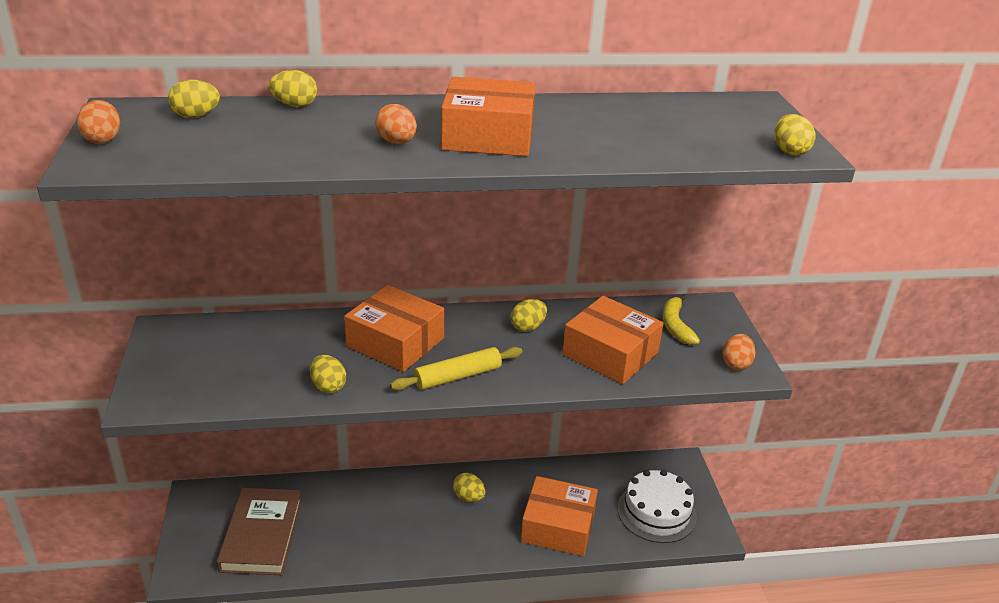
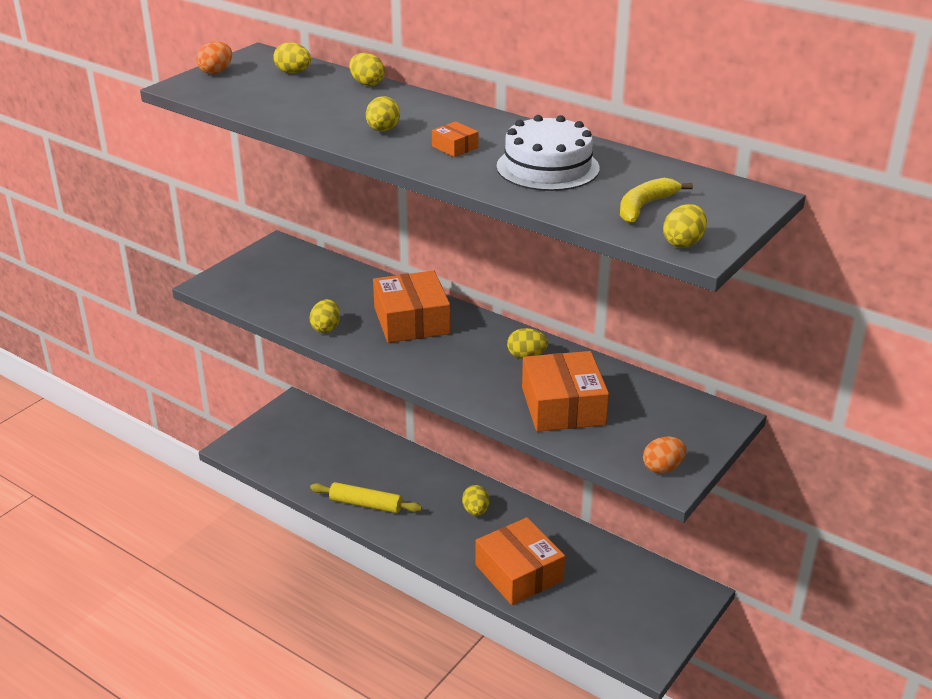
camera: 45 degrees right, 0 degrees up
(261, 535) = (305, 452): brown book -> none
(397, 142) = (383, 130): orange egg -> yellow egg
(458, 376) = (420, 364): yellow rolling pin -> yellow rolling pin (366, 504)
(488, 136) = (455, 147): orange box -> orange box, size x0.43
(656, 512) = (619, 614): white cake -> white cake (547, 167)
(675, 326) = (657, 414): yellow banana -> yellow banana (644, 207)

